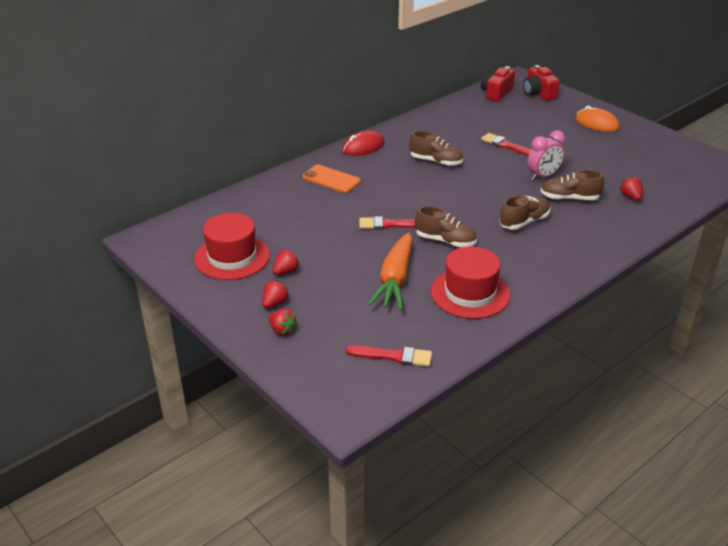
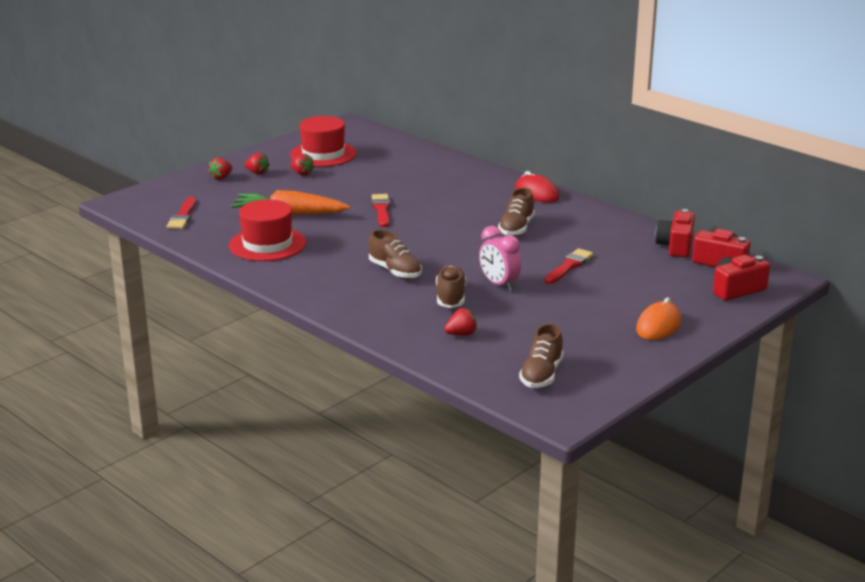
camera: 85 degrees right, 10 degrees down
(331, 179) = (463, 182): orange phone -> none
(445, 241) = (355, 234): brown shoe -> brown shoe (541, 375)
(470, 104) = (675, 246): none -> red camera

